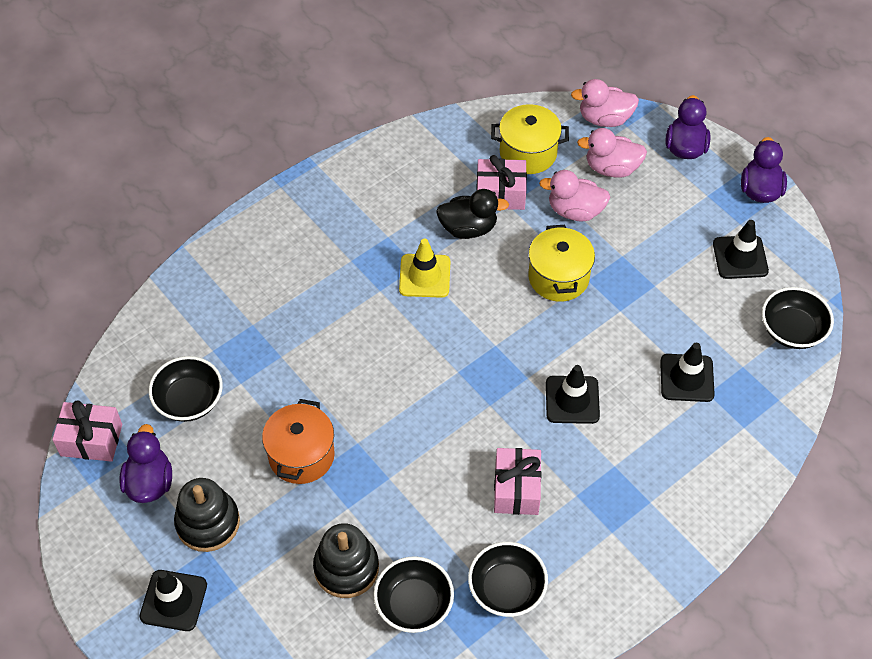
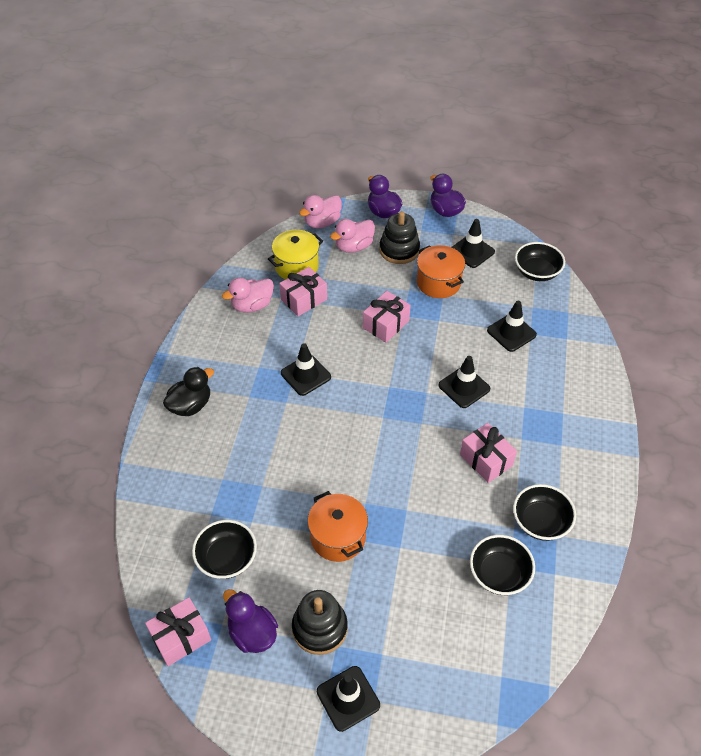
camera: 40 degrees left, 5 degrees down
(346, 568) = (437, 585): black stacking toy -> black stacking toy (399, 250)
(424, 276) = (305, 375): yellow traffic cone -> black traffic cone
(468, 228) = (304, 330): black duck -> black duck (190, 405)
(558, 277) = (386, 324): yellow pot -> pink gift
(575, 211) = (357, 282): pink duck -> pink duck (252, 305)
(663, 269) = (438, 283): none -> orange pot

